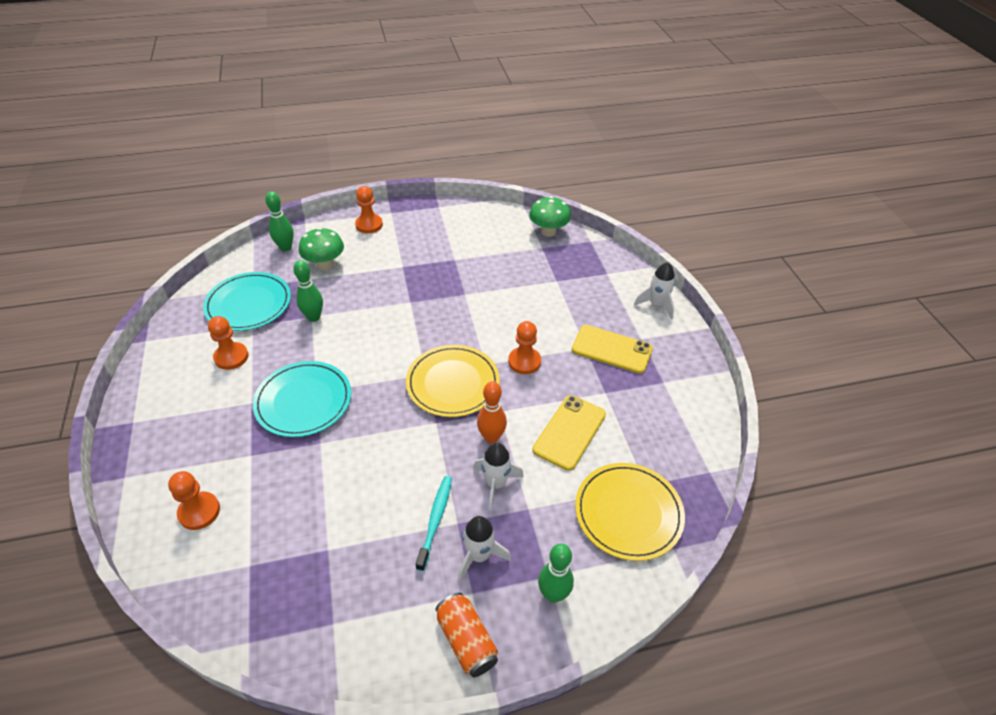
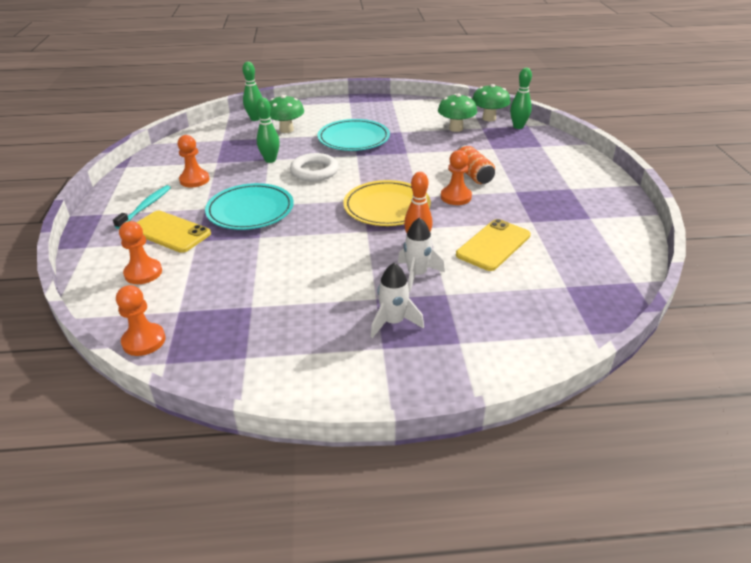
camera: 10 degrees right, 10 degrees down
(248, 304) = (216, 150): turquoise plate -> turquoise plate (353, 138)
(366, 332) = (314, 171): none -> white ring
(369, 225) = (329, 108): orange pawn -> orange pawn (144, 341)
(435, 520) = (355, 295): turquoise toothbrush -> turquoise toothbrush (145, 207)
(466, 640) = (371, 381): orange can -> orange can (473, 175)
(514, 251) = (456, 128): none -> green mushroom
(553, 594) = (463, 356): green bowling pin -> green bowling pin (518, 126)
(612, 349) = (541, 193): yellow phone -> yellow phone (170, 232)
(628, 513) = (546, 304): yellow plate -> none
(656, 304) = (587, 167): white rocket -> none

